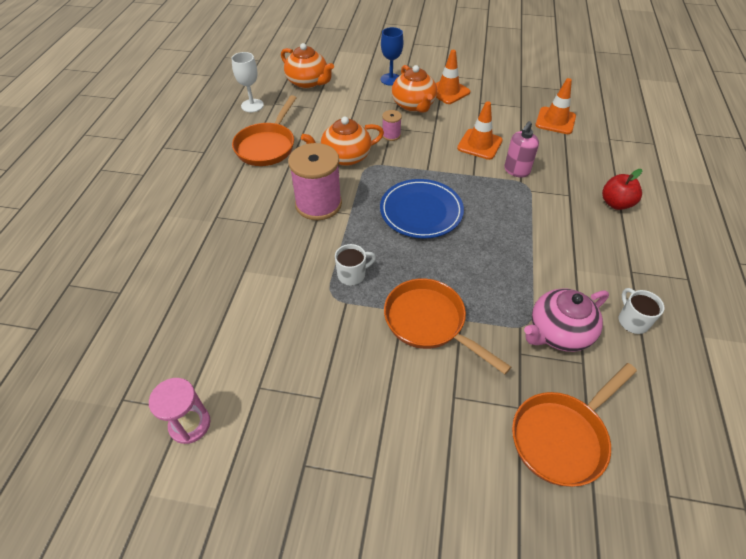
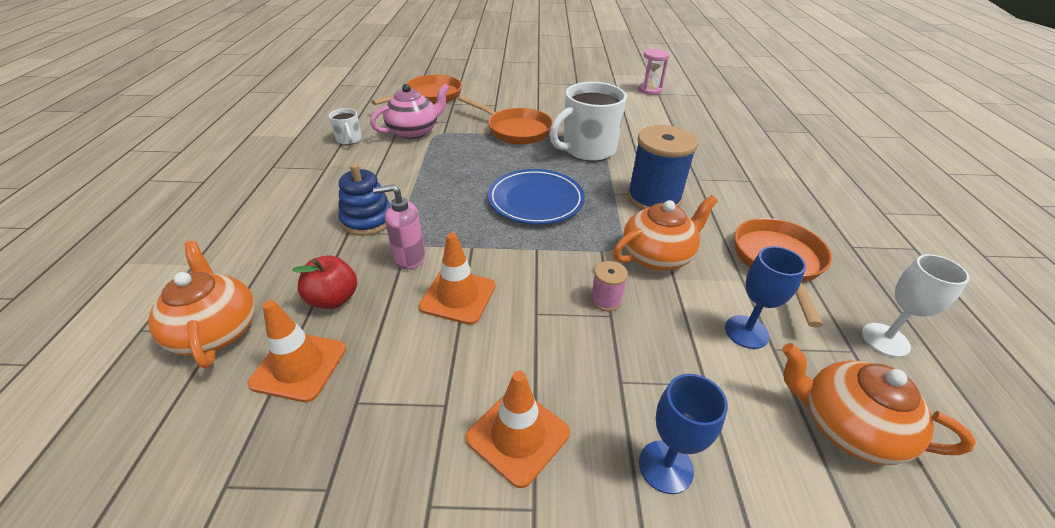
camera: 170 degrees right, 10 degrees down
(318, 204) = (653, 198): pink spool -> blue spool
(321, 114) = (746, 332): none -> blue goblet
(352, 275) = (587, 150): white mug -> white mug, size x2.11
(414, 105) = (586, 378): orange teapot -> orange teapot (216, 331)
(516, 171) = (409, 257): pink soap dispenser -> pink soap dispenser turned 120 degrees counterclockwise
(559, 204) = (367, 220): none -> blue stacking toy
(616, 203) = (292, 226): red apple -> red apple (333, 299)

